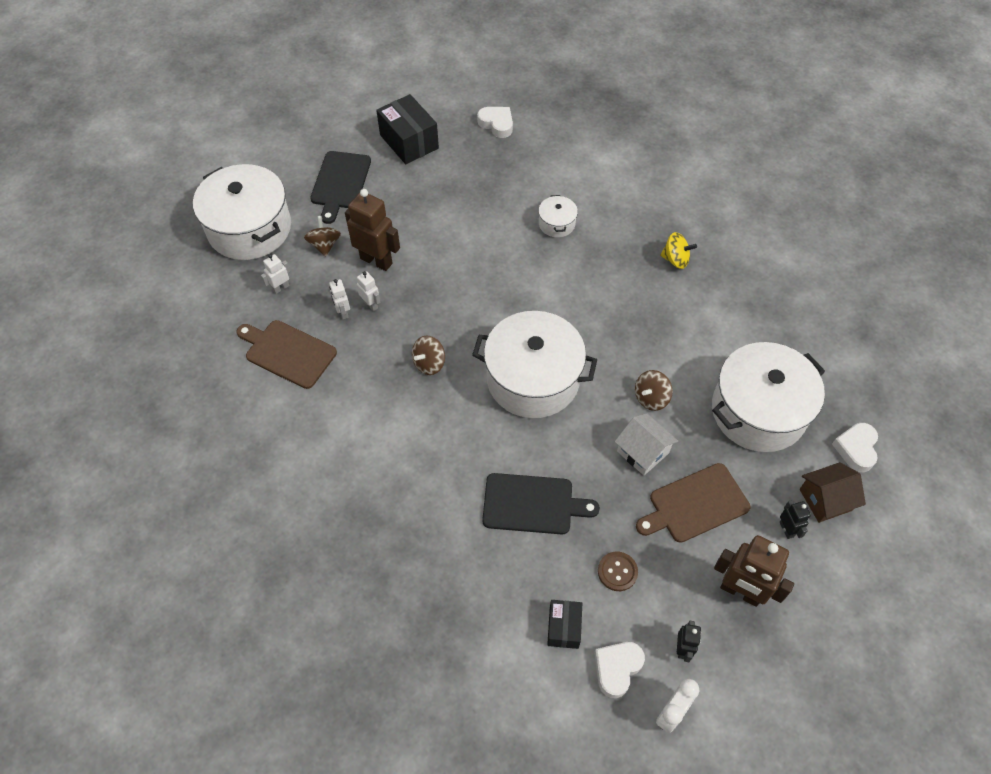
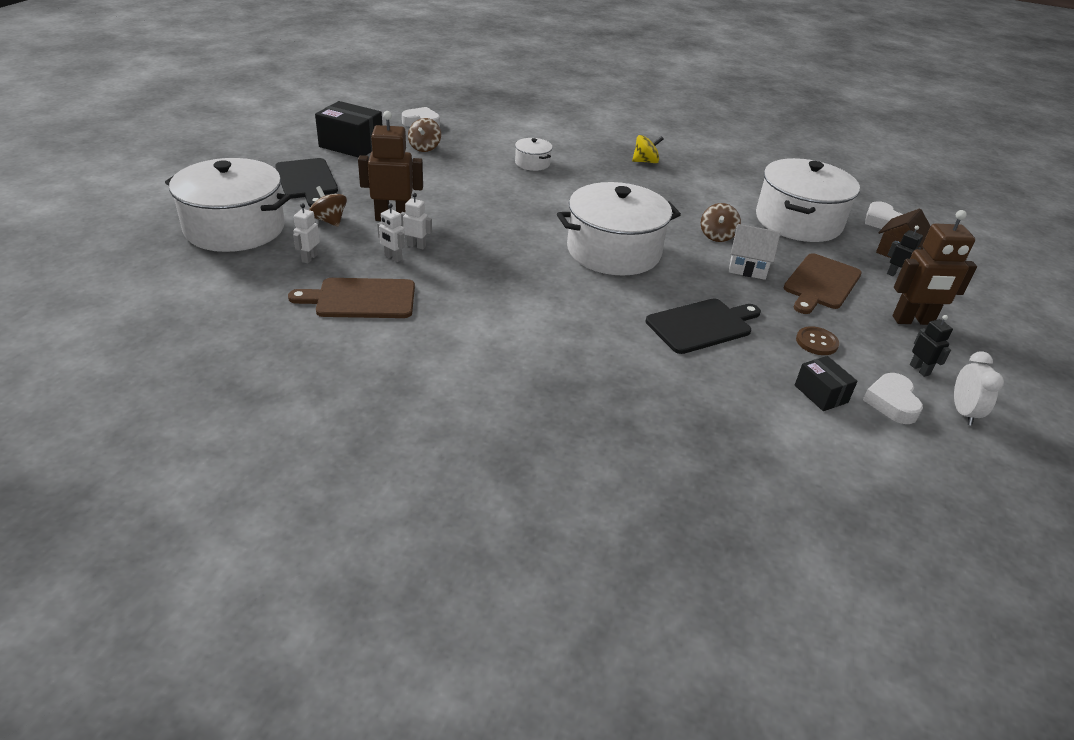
camera: 35 degrees left, 20 degrees down
(429, 363) = (512, 267): brown spinning top -> brown spinning top (424, 148)

